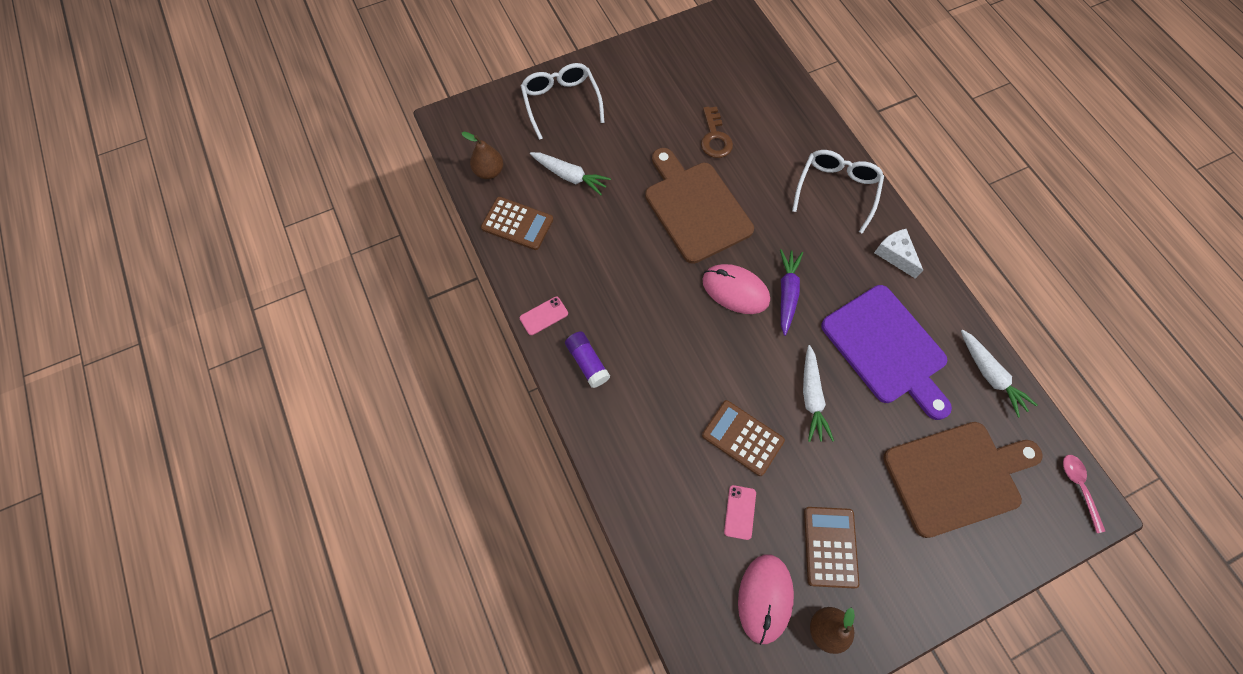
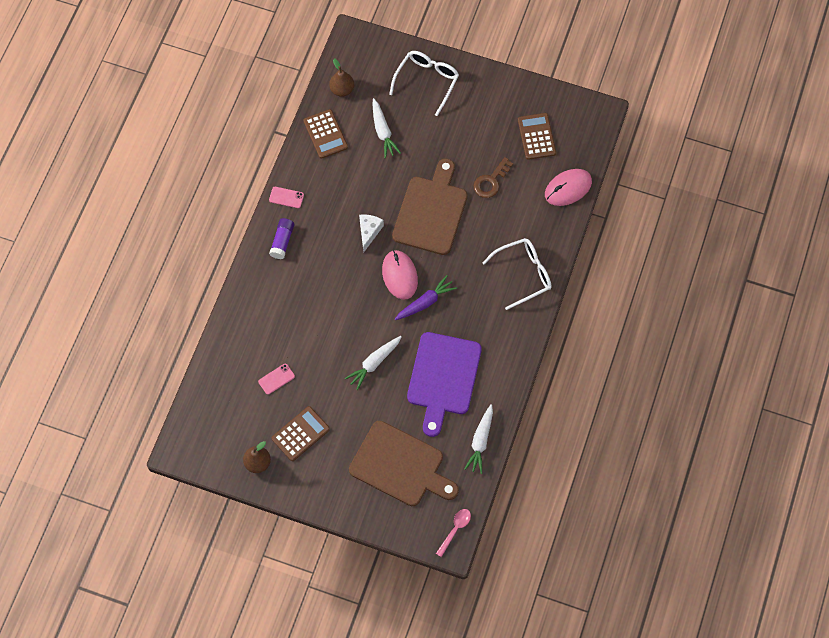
camera: 45 degrees right, 0 degrees up
(742, 438) = (317, 348): brown calculator -> brown calculator (536, 136)
(764, 598) = (245, 424): pink mouse -> pink mouse (568, 188)
(895, 255) = (510, 338): white cheese -> white cheese (369, 232)

